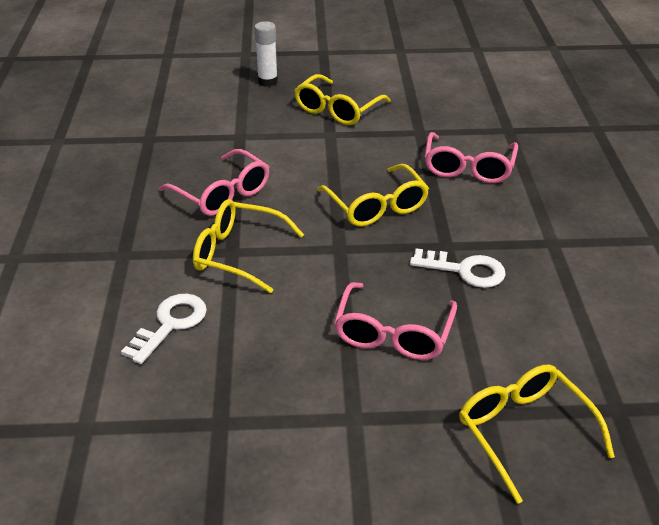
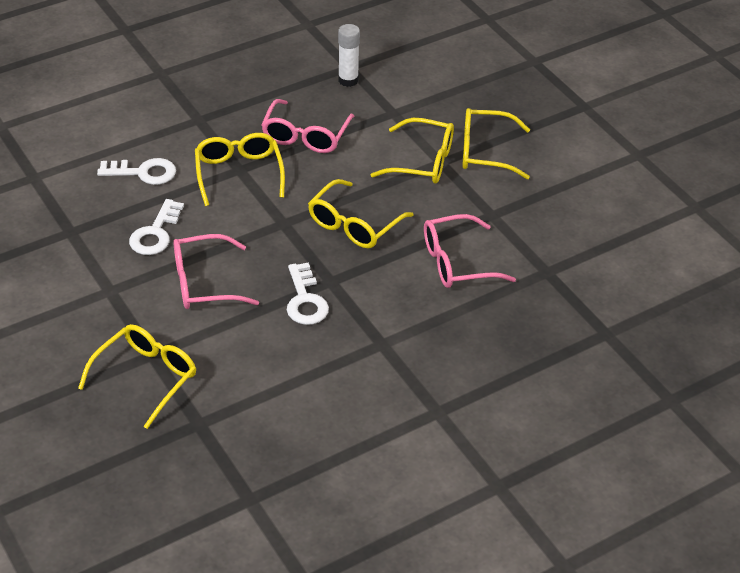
camera: 60 degrees right, 5 degrees up
(267, 81) = (496, 93): white glue stick -> white glue stick (348, 80)
(283, 346) = (155, 233): none -> white key
(322, 142) = (423, 162): none -> yellow glasses

